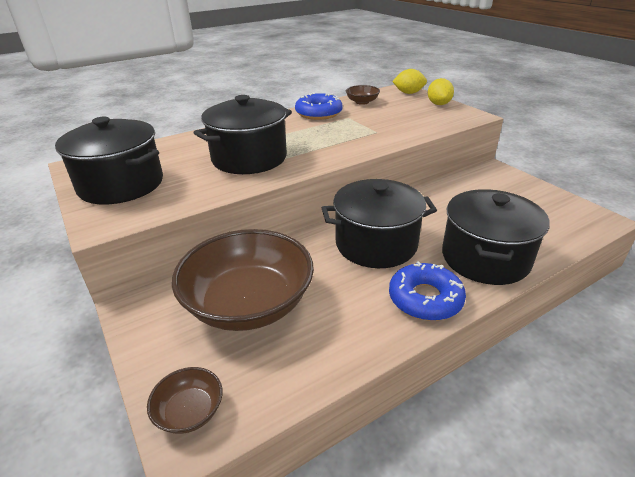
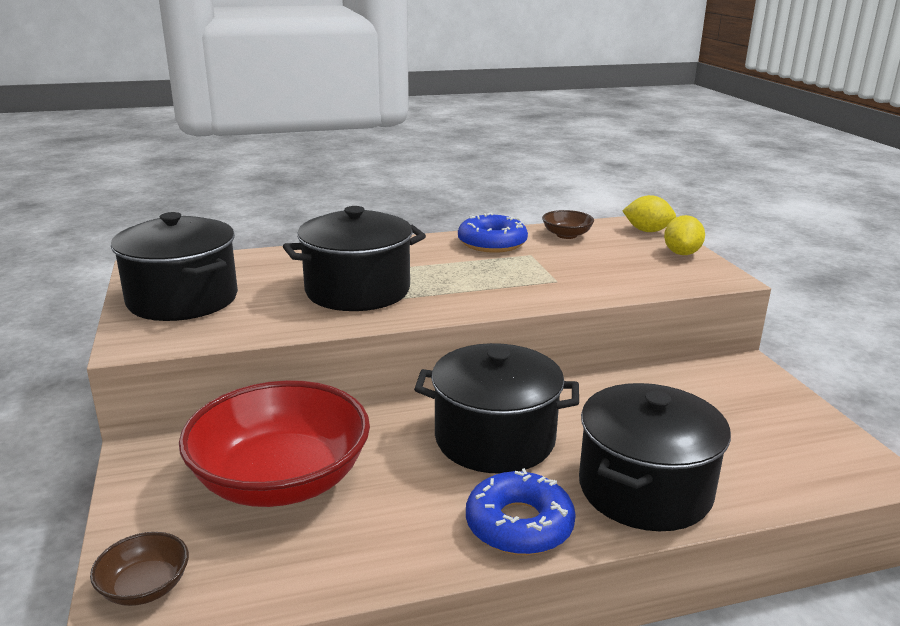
camera: 15 degrees right, 10 degrees down
(249, 304) = (281, 480): brown bowl -> red bowl

